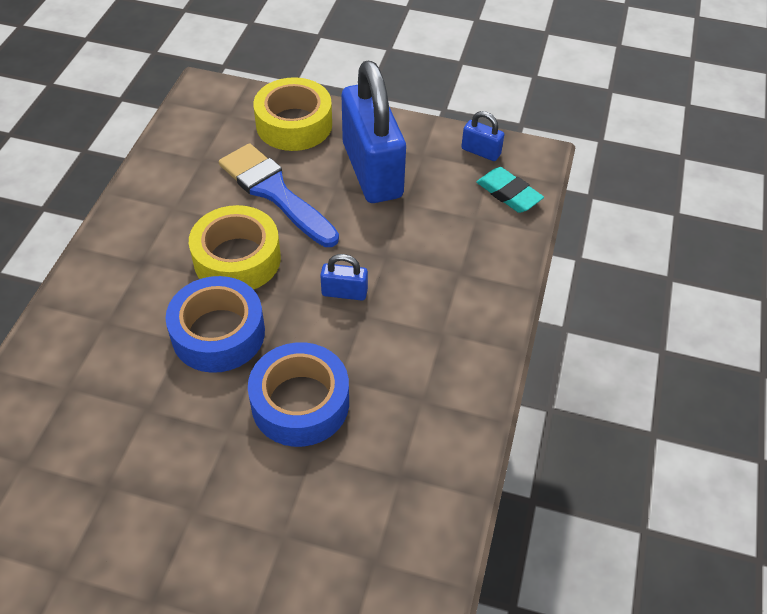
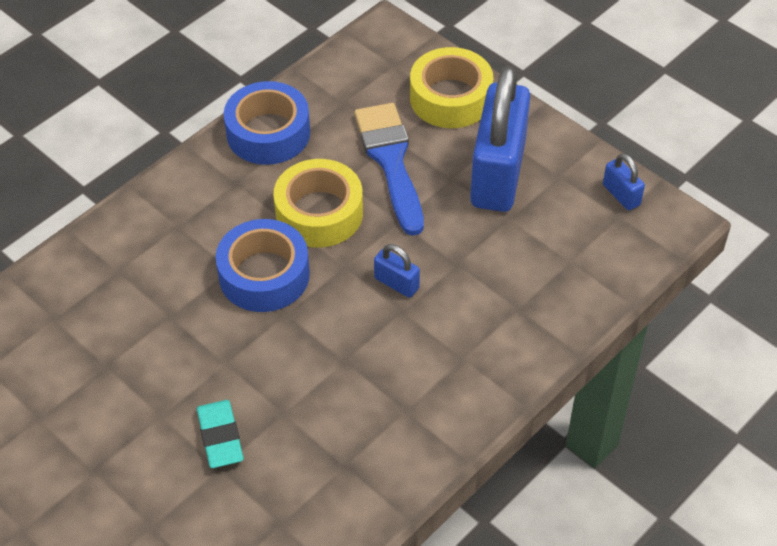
camera: 30 degrees right, 0 degrees up
(300, 403) = (298, 366): blue tape -> blue tape (268, 133)
(508, 193) = (620, 249): turquoise eraser -> turquoise eraser (220, 437)

